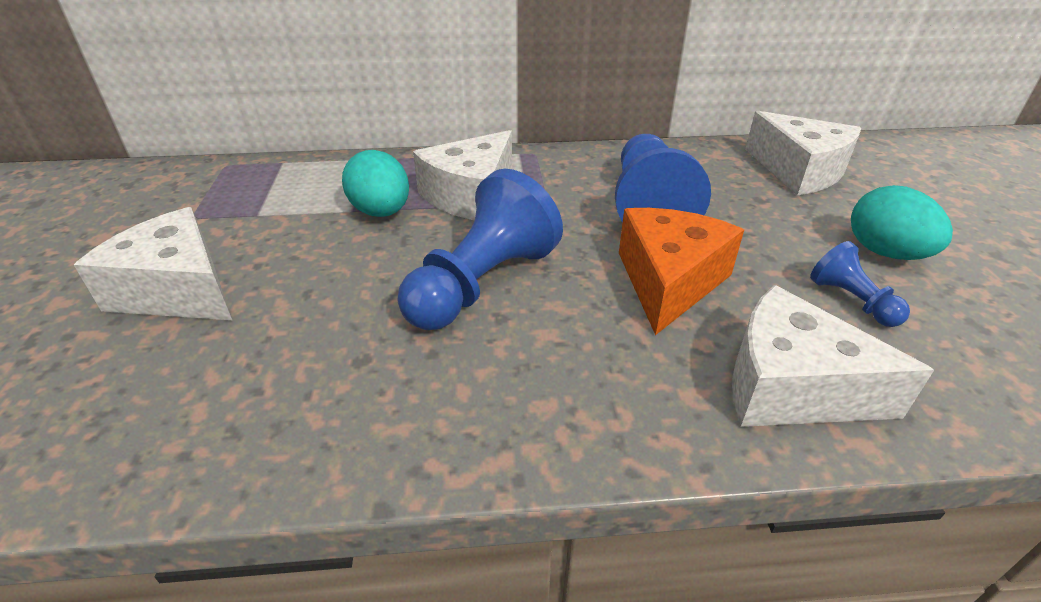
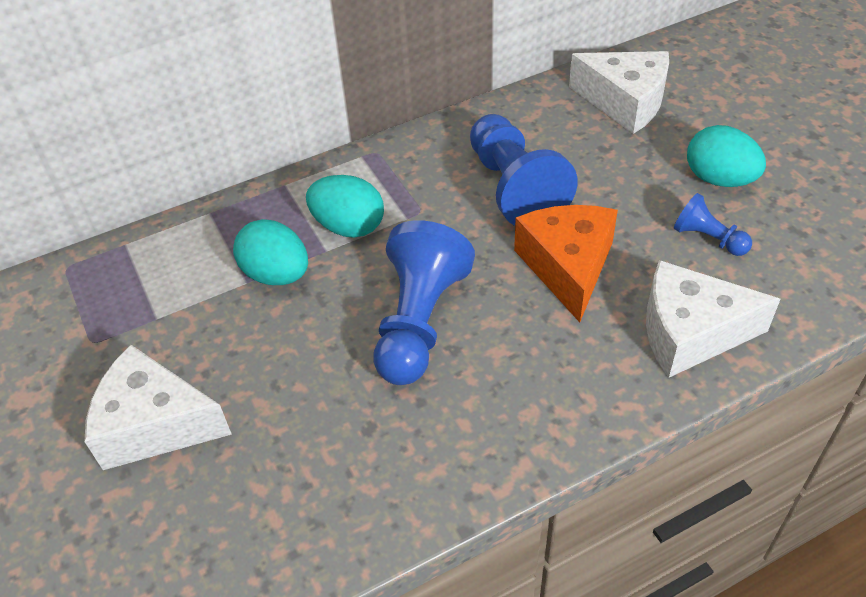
camera: 20 degrees left, 10 degrees up
(471, 196) = (348, 227): white cheese -> turquoise egg

